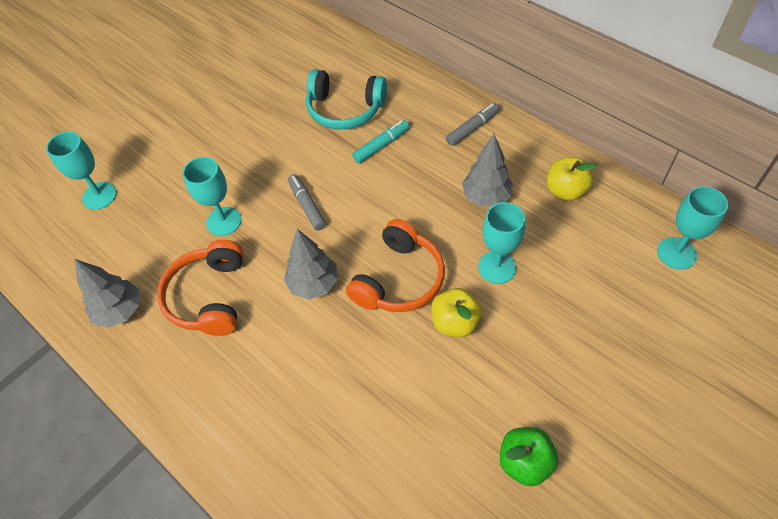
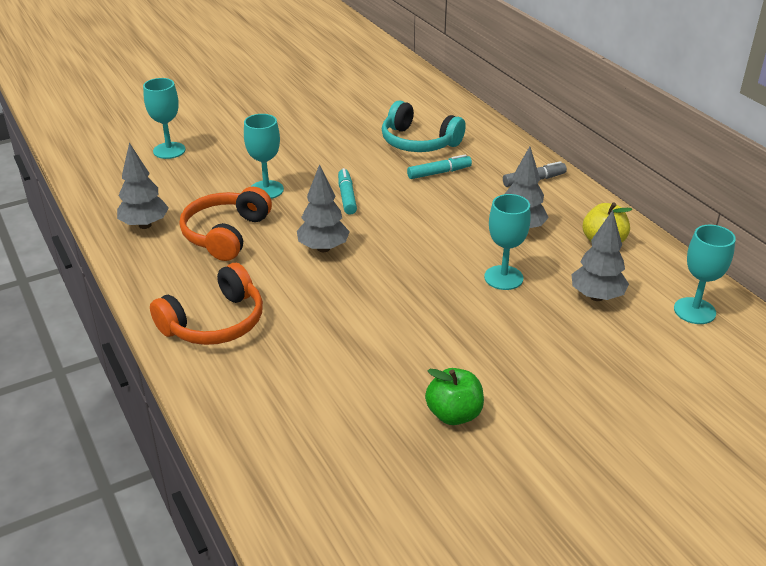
camera: 15 degrees right, 20 degrees down
(307, 206) = (347, 197): grey marker -> turquoise marker
(399, 279) = (404, 264): orange headphones -> orange headphones (215, 323)
(455, 322) = (441, 304): yellow apple -> none
(588, 264) = (596, 297): none -> grey tree

